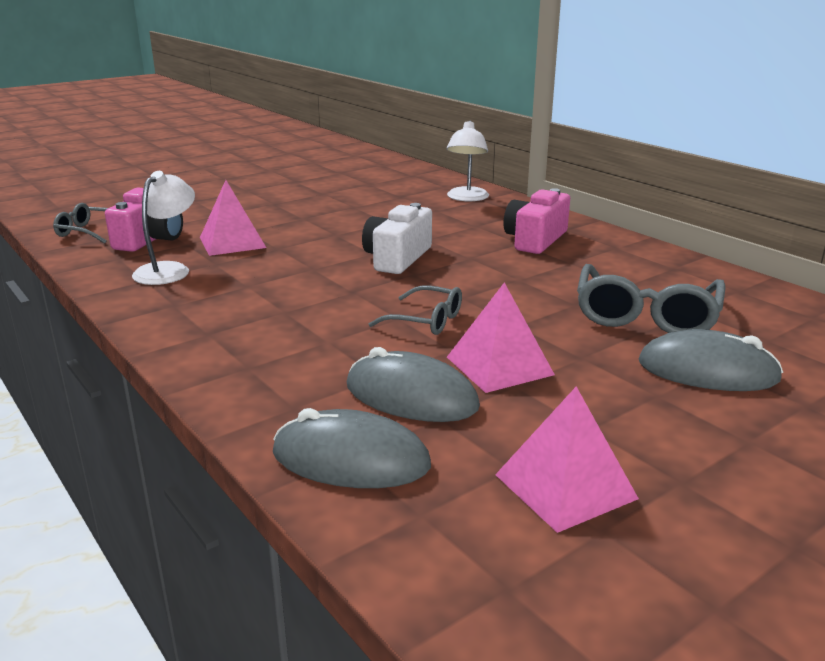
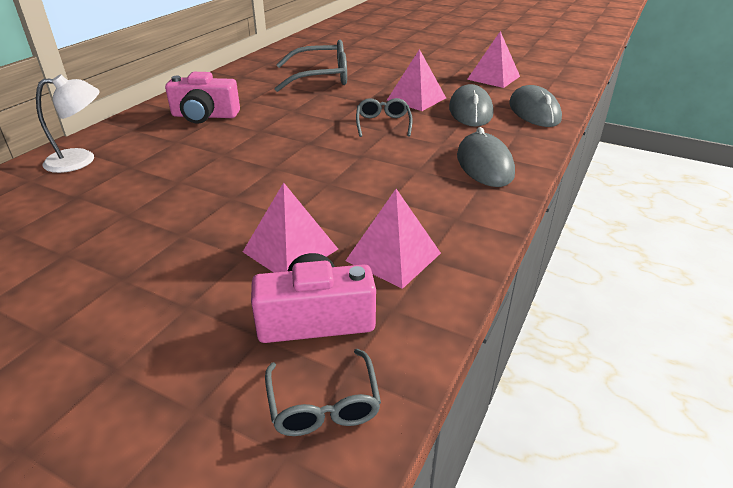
camera: 115 degrees left, 10 degrees up
(168, 270) = (393, 257): white lamp -> pink pyramid
(397, 258) = (279, 155): white camera -> none
(707, 371) = (373, 64): grey mouse -> grey mouse (484, 165)

